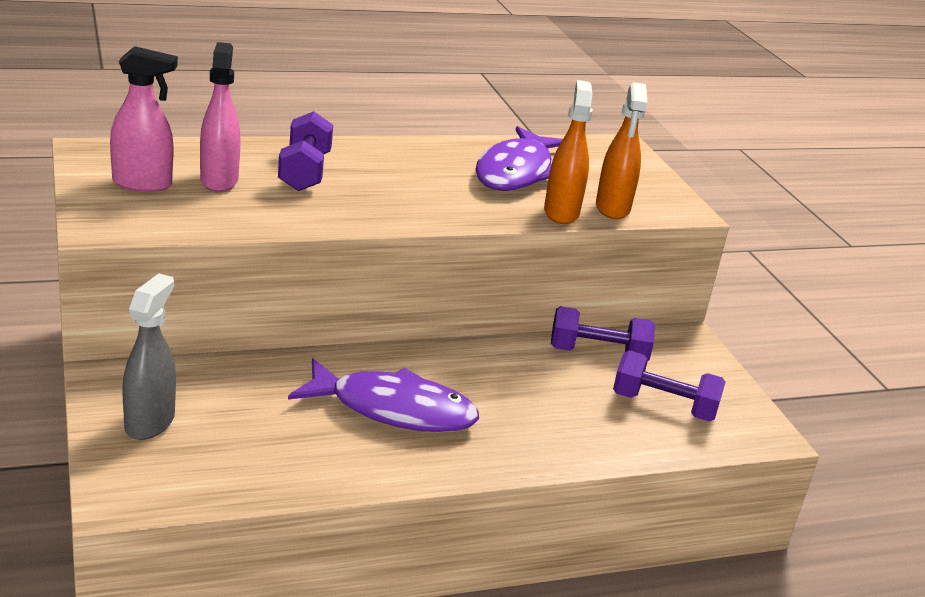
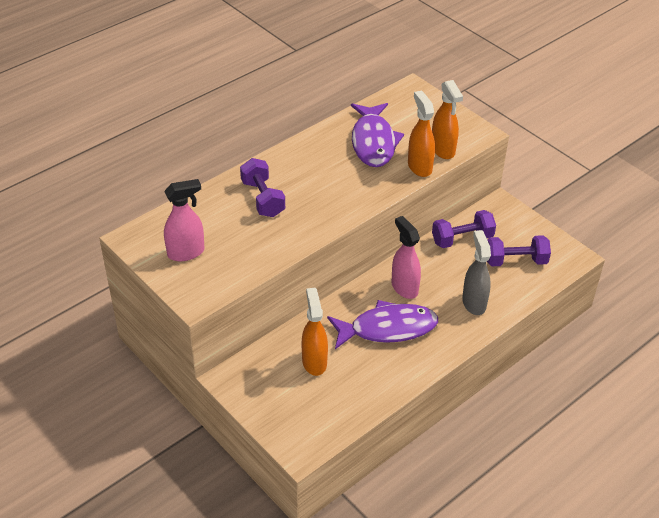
camera: 20 degrees left, 15 degrees up
(150, 422) = (275, 396): grey spray bottle -> grey spray bottle (474, 303)
(219, 180) = (223, 229): pink spray bottle -> pink spray bottle (404, 287)
(247, 405) = (314, 362): none -> orange spray bottle

